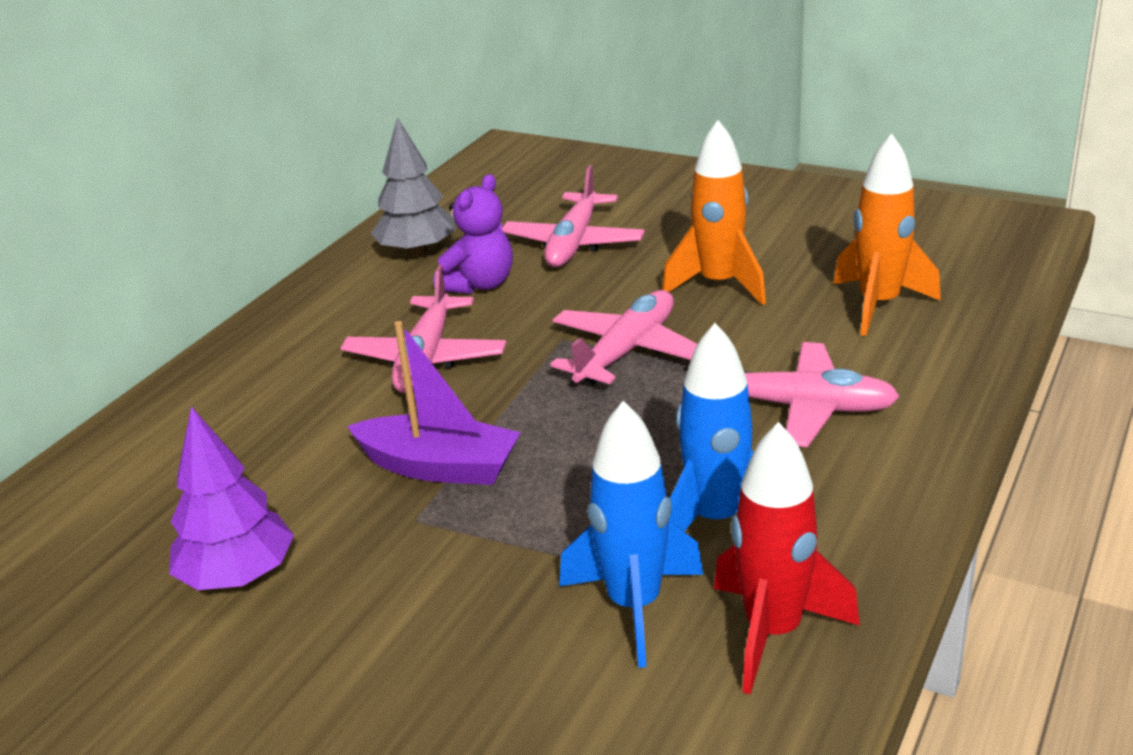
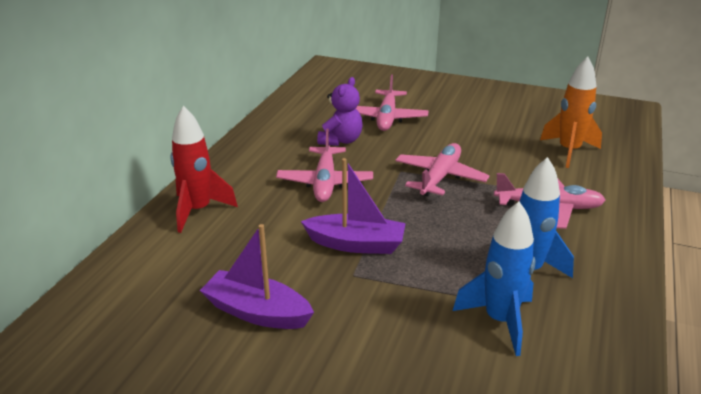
camera: 10 degrees left, 0 degrees up
(238, 577) = (257, 312): purple tree -> purple boat
(417, 251) = (297, 122): grey tree -> none
(718, 285) = (477, 140): orange rocket -> none
(773, 632) = (583, 333): red rocket -> red rocket (198, 211)

